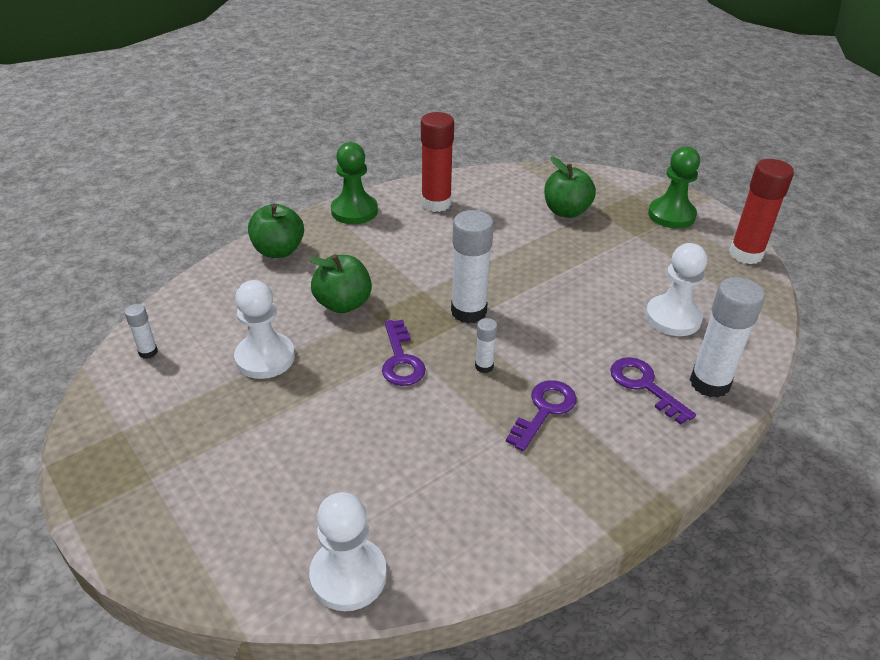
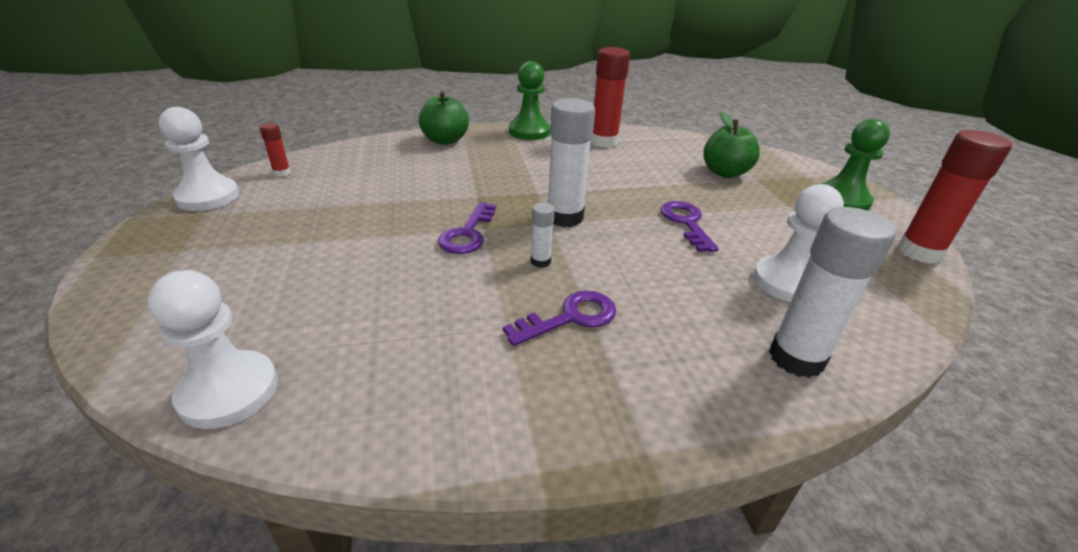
camera: 25 degrees right, 5 degrees down
(148, 352) = (282, 173): white glue stick -> red glue stick
(265, 358) = (359, 200): white pawn -> white pawn (208, 197)
(343, 304) = (459, 183): green apple -> none
(645, 386) = (707, 333): purple key -> purple key (686, 223)

